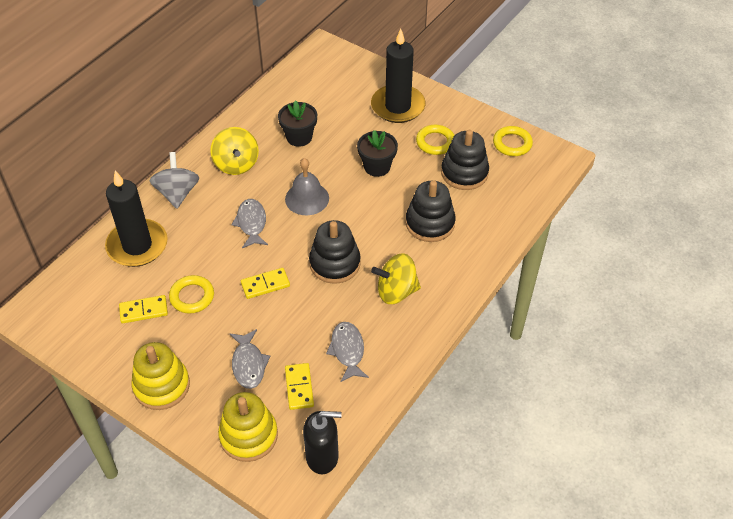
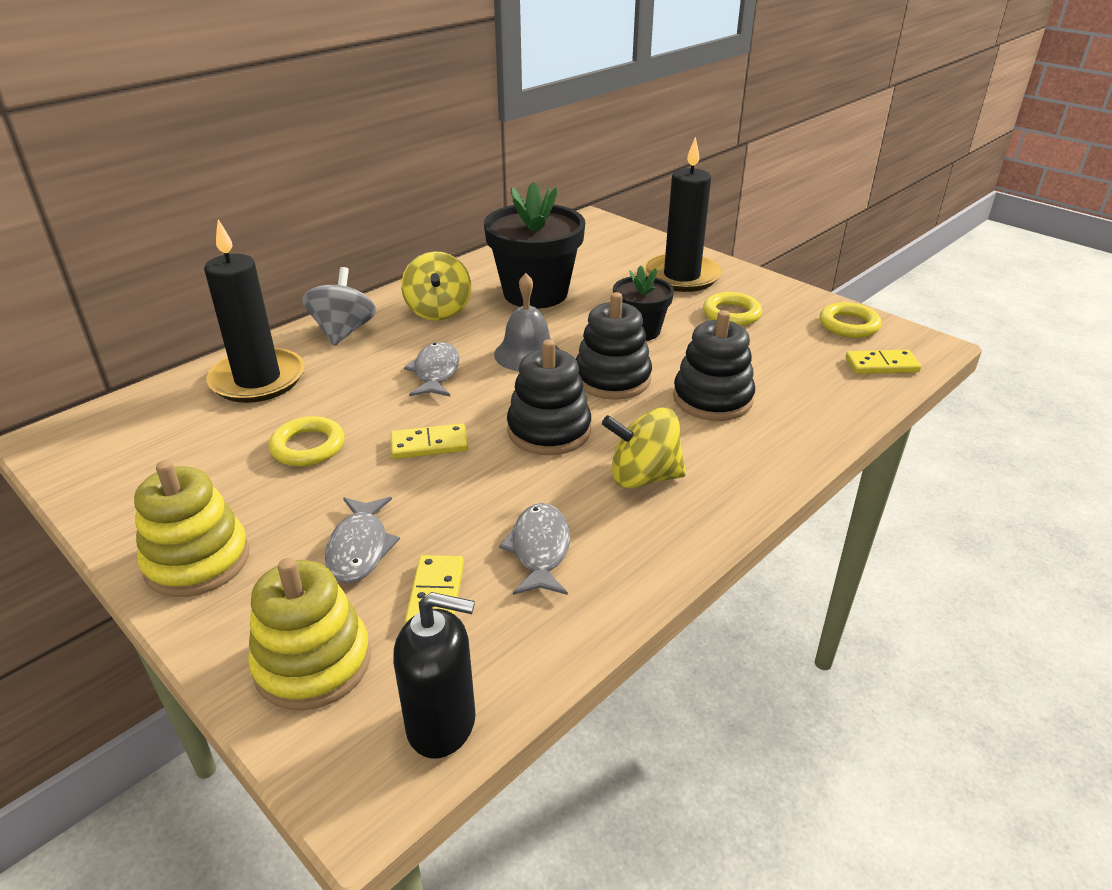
camera: 10 degrees right, 15 degrees down
(143, 310) = (225, 455): yellow domino -> yellow domino (881, 365)
(299, 137) = (535, 293): black flower pot -> black flower pot, size x1.75
(464, 173) = (773, 349): black stacking toy -> black stacking toy (612, 379)

